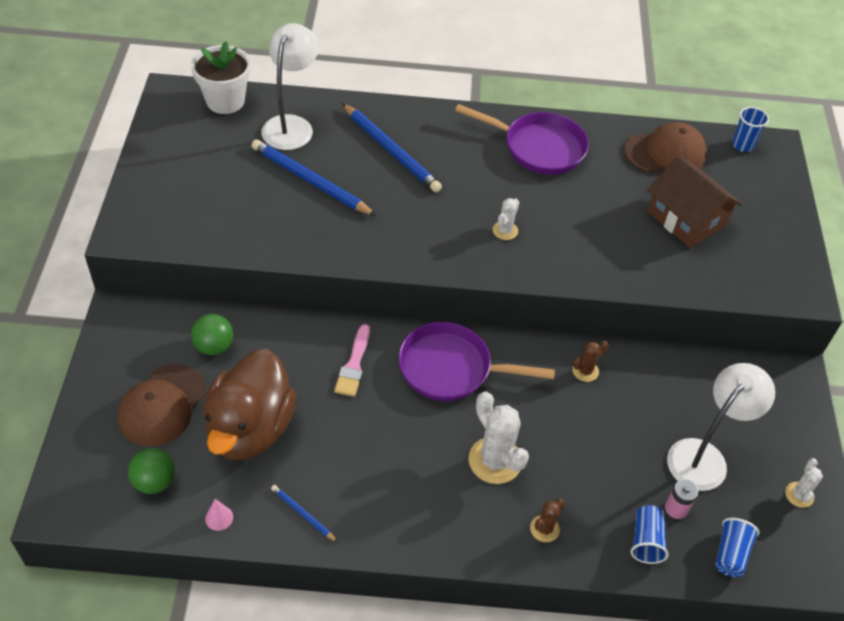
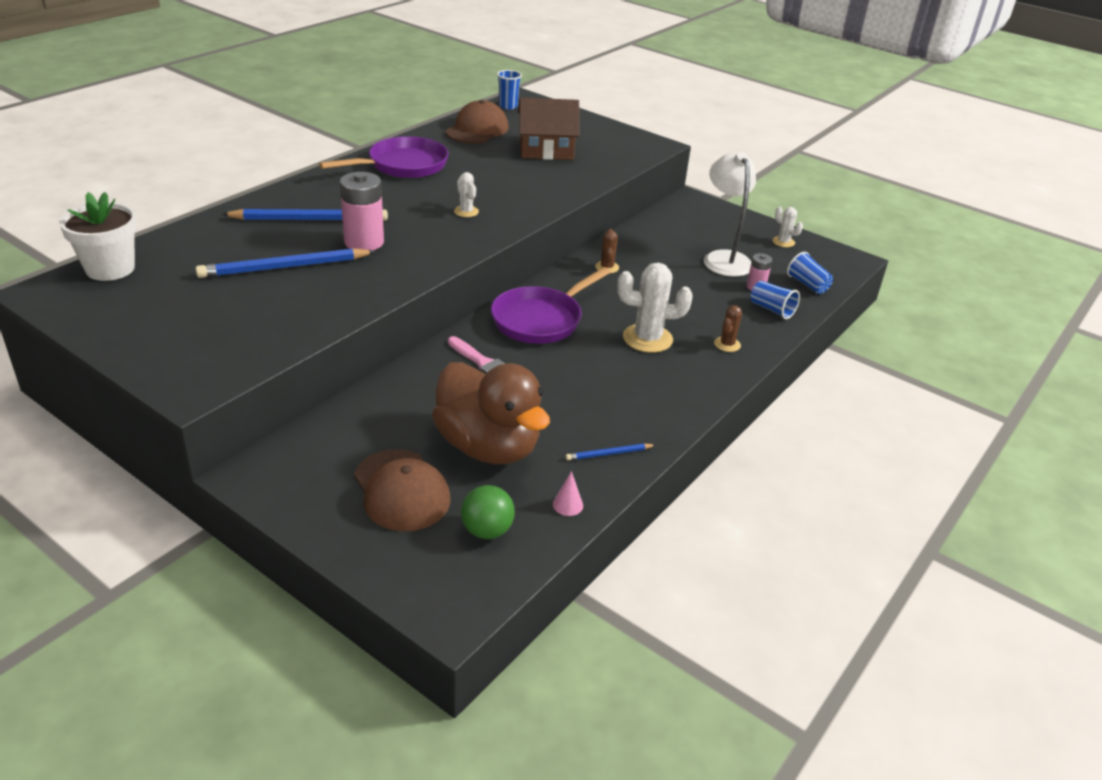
camera: 55 degrees left, 15 degrees down
(214, 346) = (369, 430): green ball -> none
(291, 125) = (201, 249): white lamp -> none
(390, 200) = (364, 242): none -> pink battery
(544, 528) = (727, 344): brown cactus -> brown cactus turned 45 degrees clockwise

